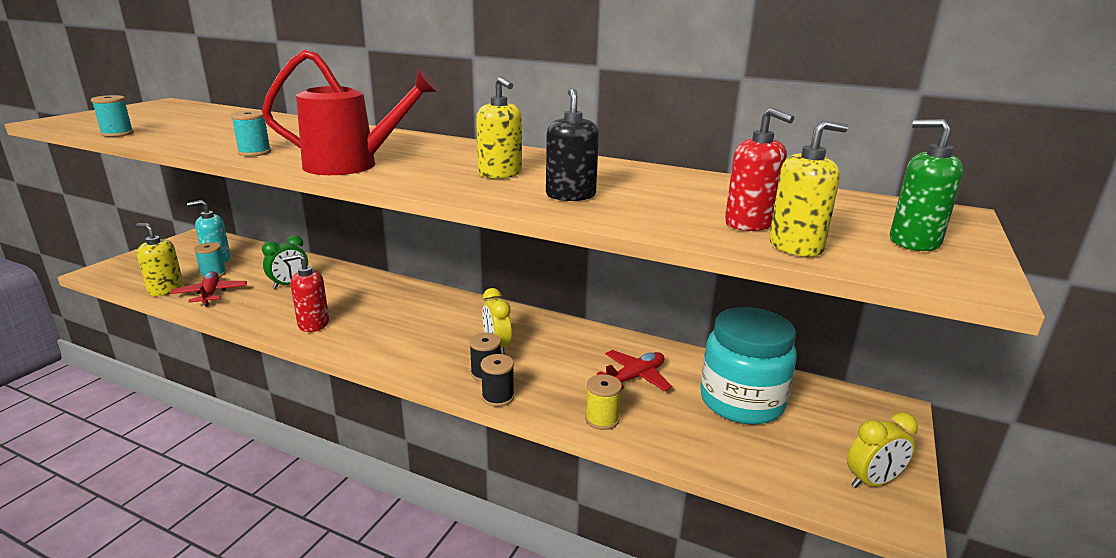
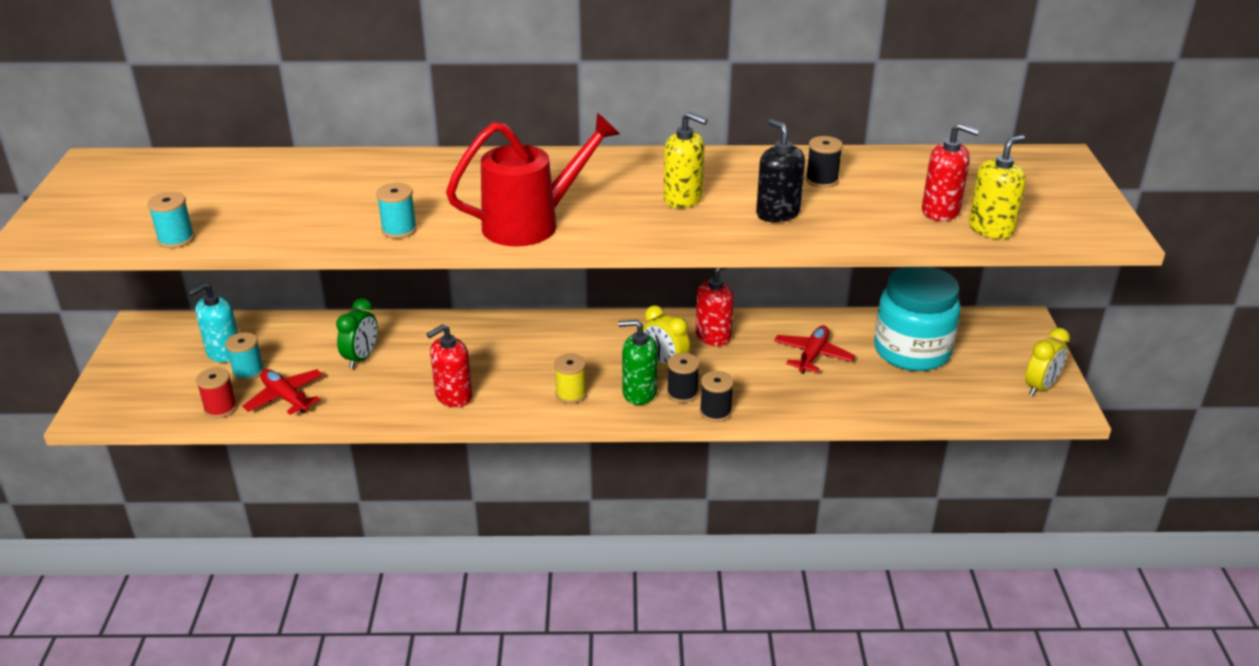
camera: 25 degrees left, 10 degrees up
(166, 289) = (220, 408): yellow soap dispenser -> red spool
(560, 338) = (713, 336): none -> red soap dispenser
(602, 419) = (818, 403): yellow spool -> yellow spool (571, 394)
(649, 184) = (822, 180): none -> black spool
(914, 242) = (1059, 201): green soap dispenser -> green soap dispenser (639, 393)

